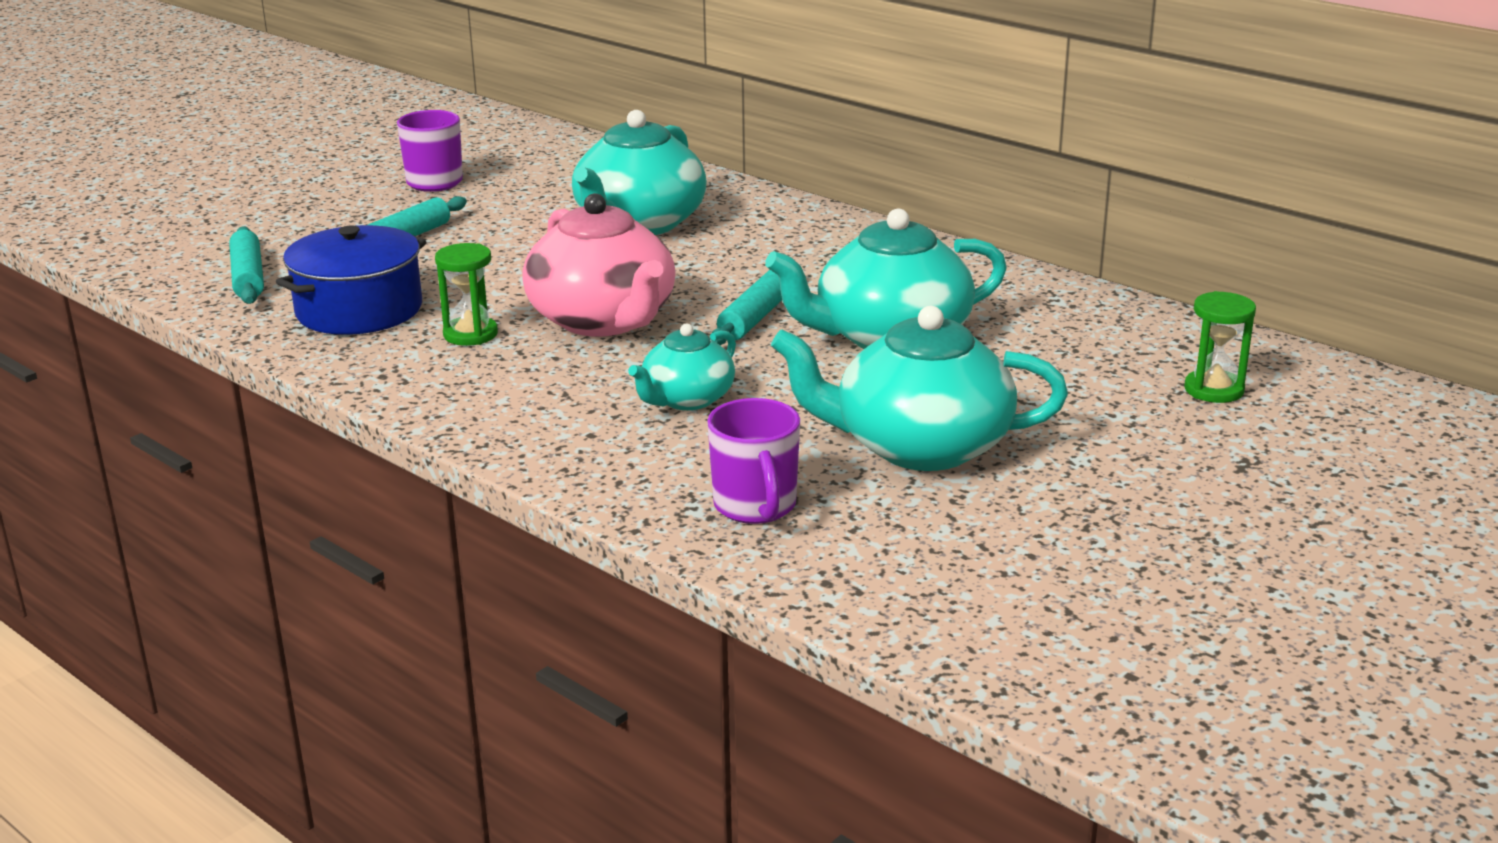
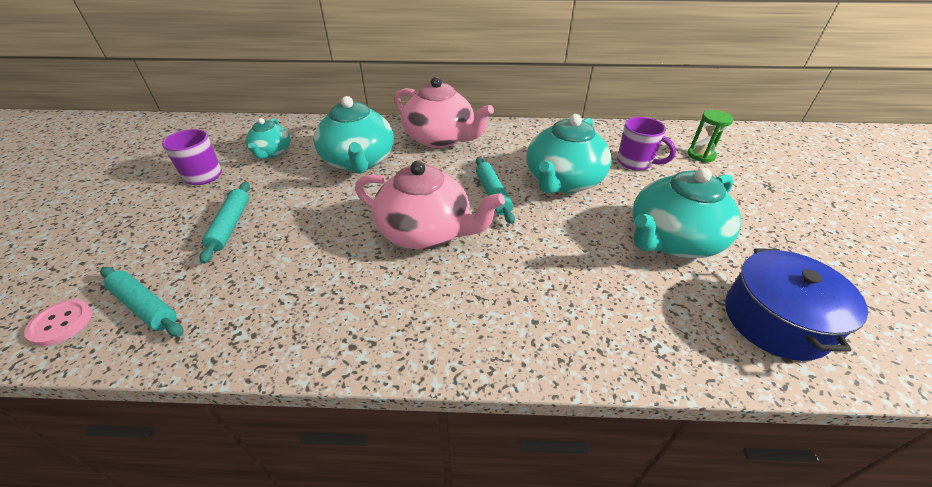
camera: 40 degrees left, 15 degrees up
(173, 263) = (61, 323): none -> pink button
(359, 310) = (267, 296): blue pot -> blue pot (775, 320)
(470, 334) = (366, 279): green hourglass -> none
(686, 399) = (541, 266): turquoise teapot -> turquoise teapot (271, 152)
(755, 507) = (681, 325): purple mug -> purple mug (635, 163)
(799, 233) = (440, 139): none -> pink teapot

